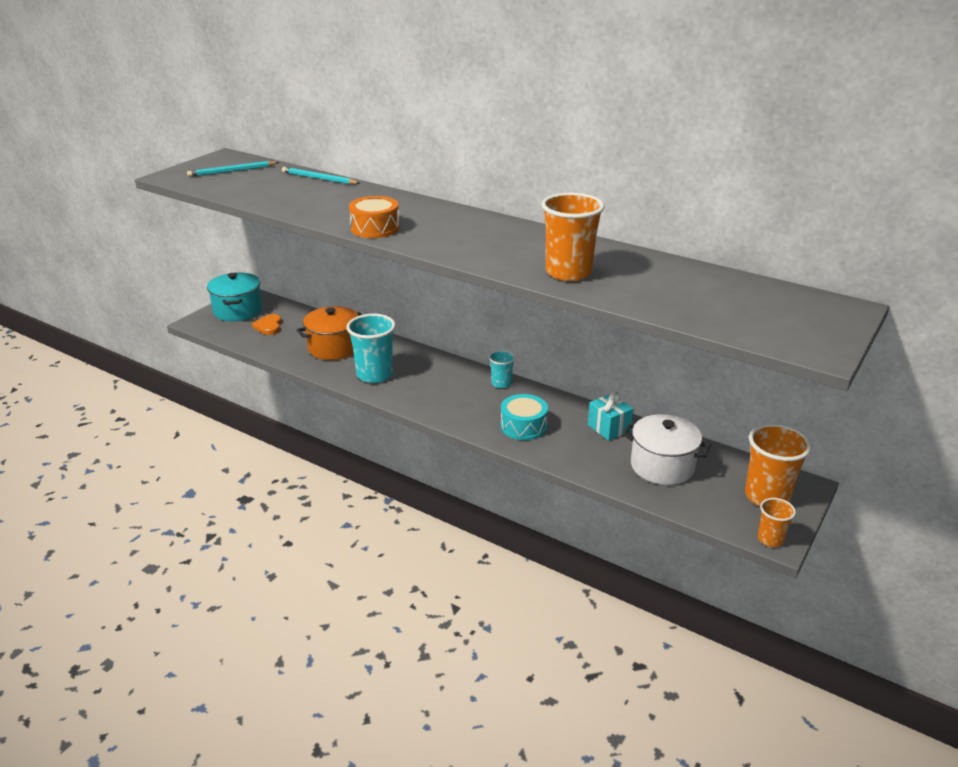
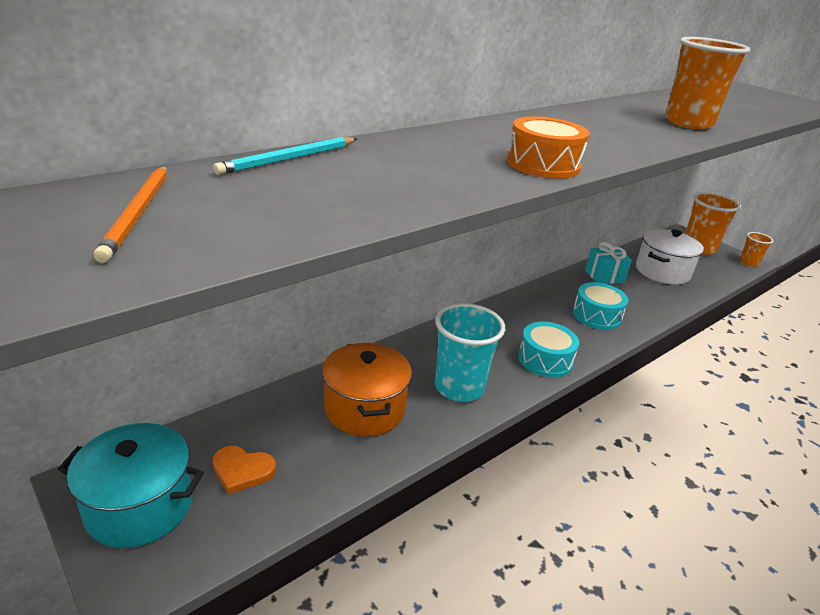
camera: 75 degrees left, 0 degrees up
(232, 171) = (138, 213): turquoise pencil -> orange pencil
(432, 405) = (545, 360): none -> turquoise drum
(501, 383) = (512, 306): turquoise cup -> none

